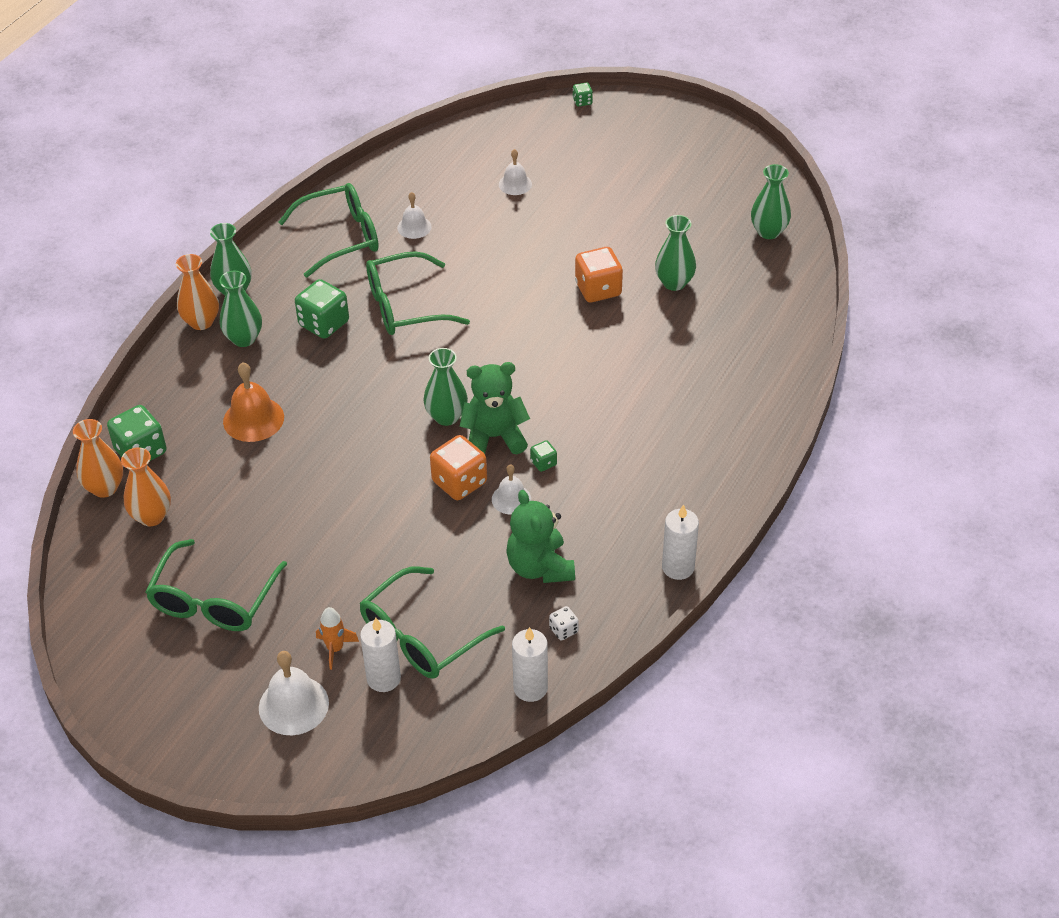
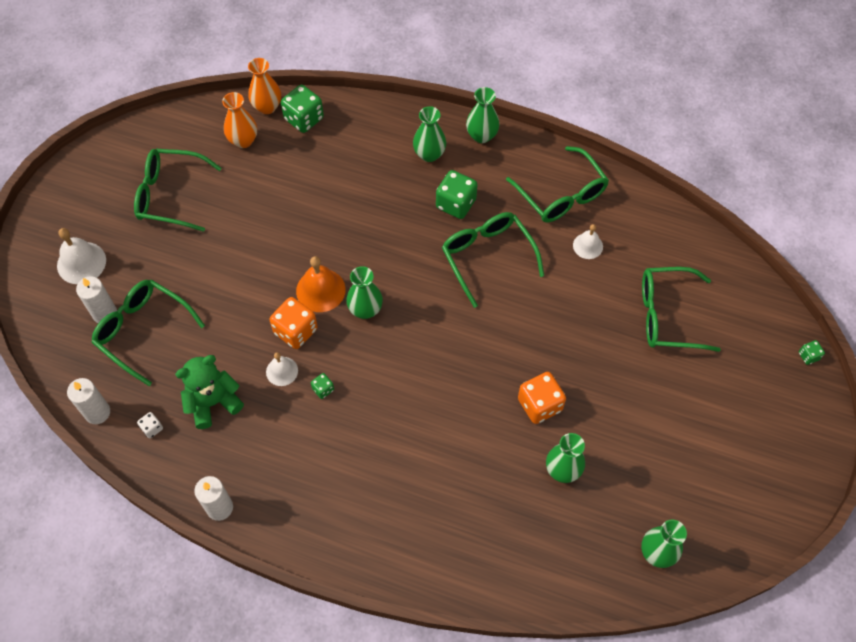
camera: 80 degrees right, 15 degrees up
(201, 322) = (442, 123): orange vase -> none
(253, 419) = (345, 180): orange bell -> orange bell (320, 290)
(335, 649) = (130, 278): orange rocket -> none
(494, 437) = (347, 348): green teddy bear -> none
(515, 184) = (667, 315): white bell -> green glasses

